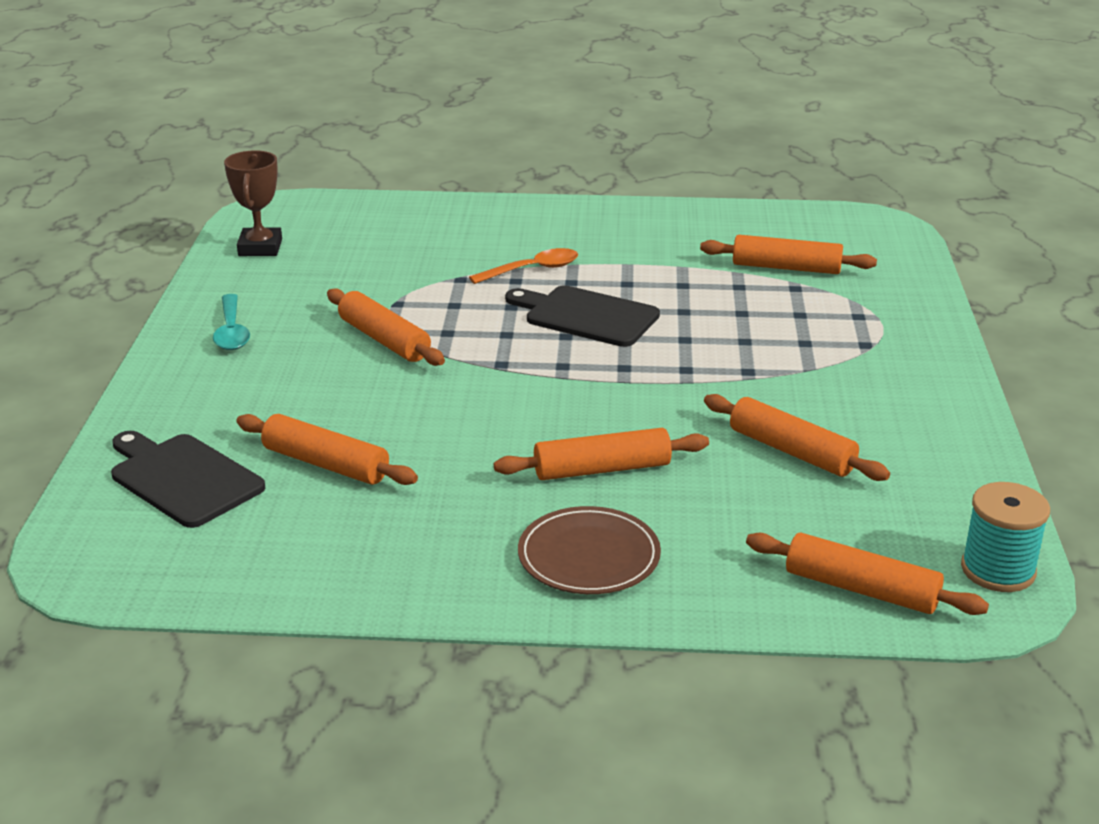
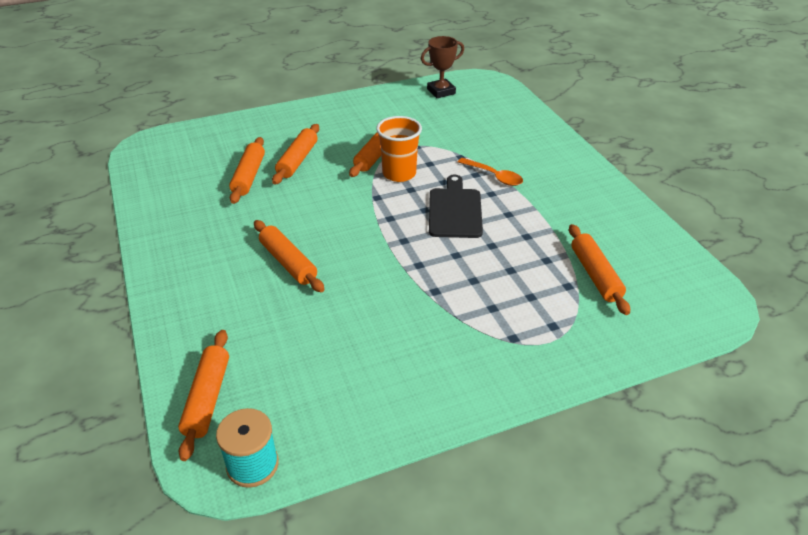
camera: 65 degrees right, 10 degrees up
(183, 478) = (219, 145): black cutting board -> none
(232, 331) = (352, 113): turquoise spoon -> none
(456, 333) = (399, 173): none -> orange cup
(589, 556) = (202, 281): brown plate -> none
(791, 451) = (349, 333): orange rolling pin -> orange rolling pin (298, 160)

